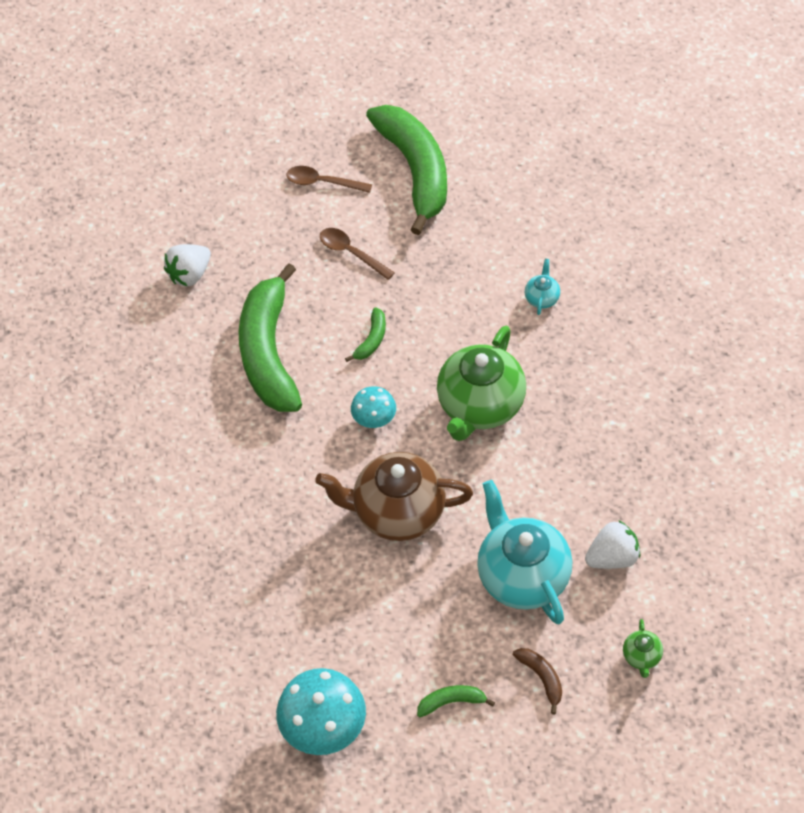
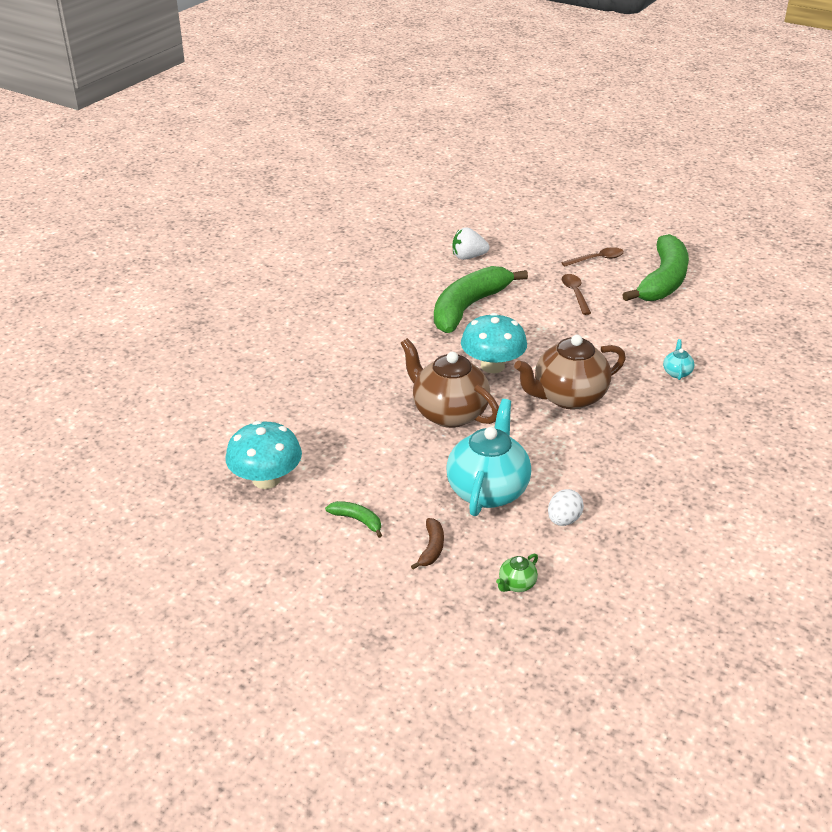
camera: 40 degrees right, 20 degrees down
(322, 182) = (597, 259): brown spoon -> brown spoon turned 105 degrees clockwise
(371, 340) = (537, 333): green banana -> none
(374, 418) = (492, 366): turquoise mushroom -> turquoise mushroom, size x1.77
(480, 406) = (568, 397): green teapot -> brown teapot
(542, 298) = (677, 372): turquoise teapot -> turquoise teapot turned 45 degrees counterclockwise
(612, 557) = (563, 520): white strawberry -> white egg

